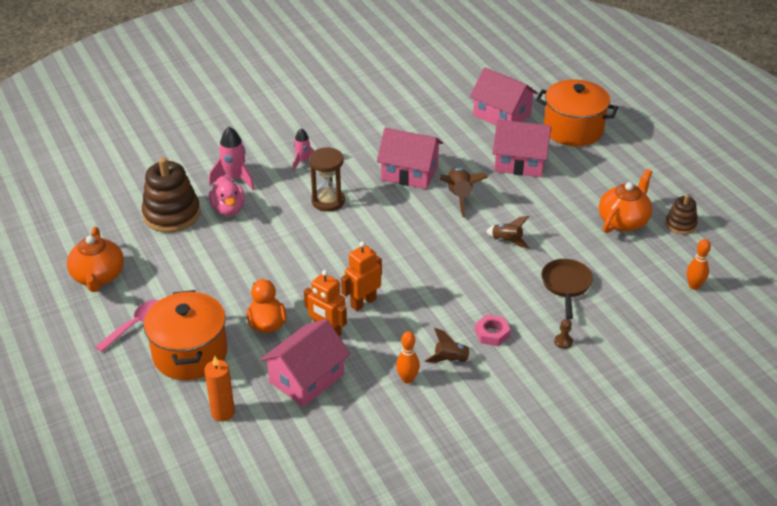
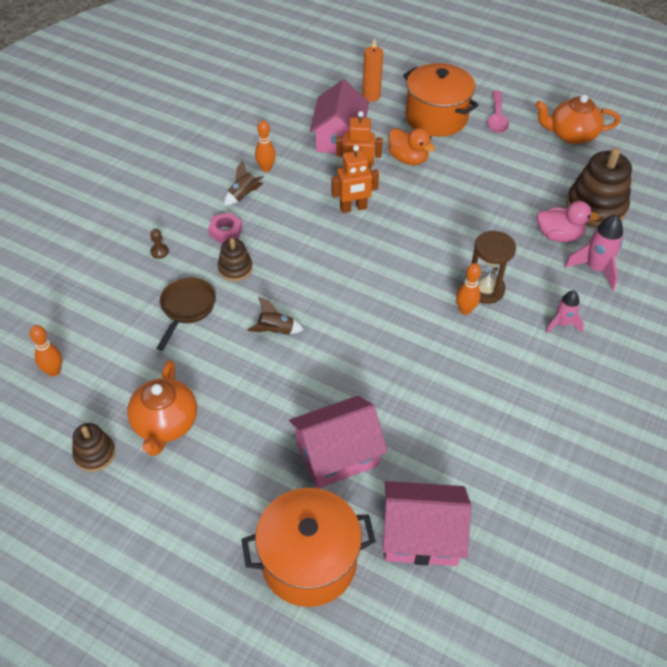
camera: 145 degrees right, 10 degrees up
(98, 276) = (571, 135): orange teapot -> orange teapot turned 45 degrees counterclockwise
(228, 209) = (558, 236): pink duck -> pink duck turned 150 degrees clockwise
(357, 195) = (465, 310): none -> orange bowling pin
(363, 302) = (353, 208): orange robot -> orange robot turned 60 degrees clockwise
(409, 172) = (444, 368): pink house -> none
(459, 197) = (365, 363): brown rocket -> none
(506, 298) = (235, 269): none -> brown stacking toy
(566, 285) = (186, 308): brown pan -> brown pan turned 135 degrees counterclockwise

